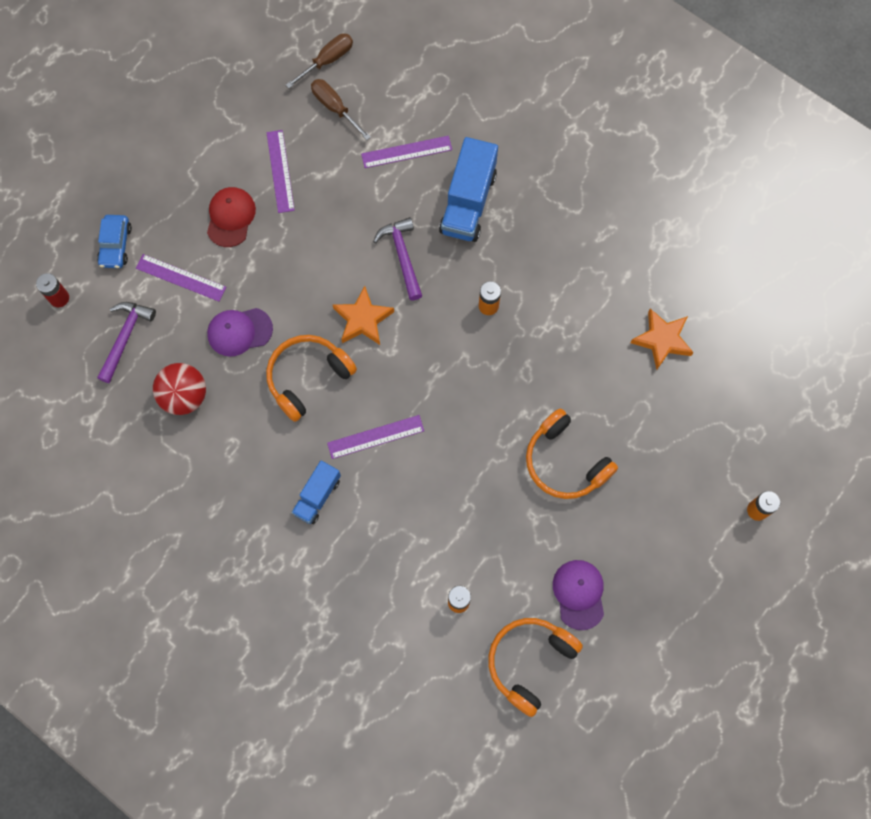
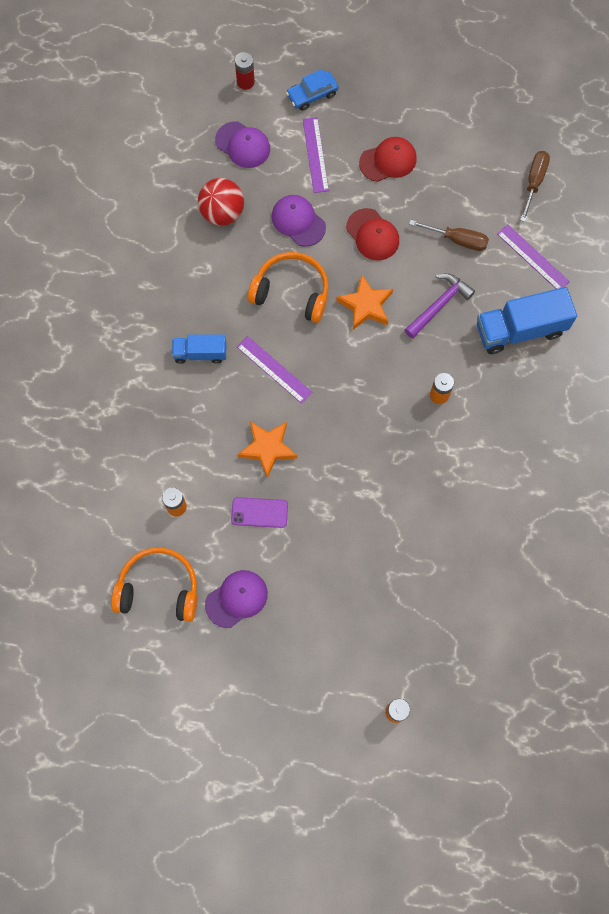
camera: 60 degrees right, 0 degrees up
(125, 338) = (243, 145): purple hammer -> purple cap
(280, 171) = (451, 173): purple ruler -> none
(296, 273) = (372, 235): none -> red cap
(327, 61) = (571, 153): brown screwdriver -> brown screwdriver (457, 240)
(508, 527) = (259, 512): none -> purple phone
(565, 462) = (341, 528): orange headphones -> none
(662, 340) = (499, 552): orange star -> orange star (267, 448)

